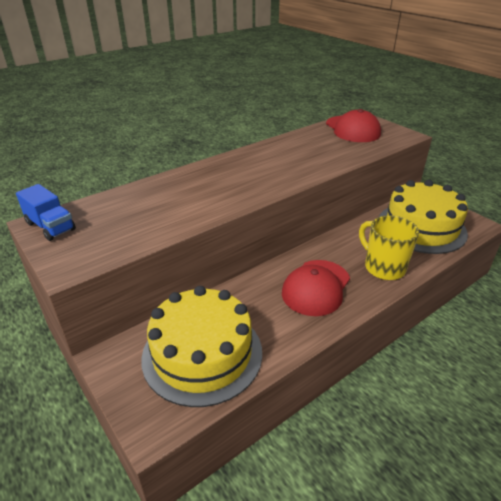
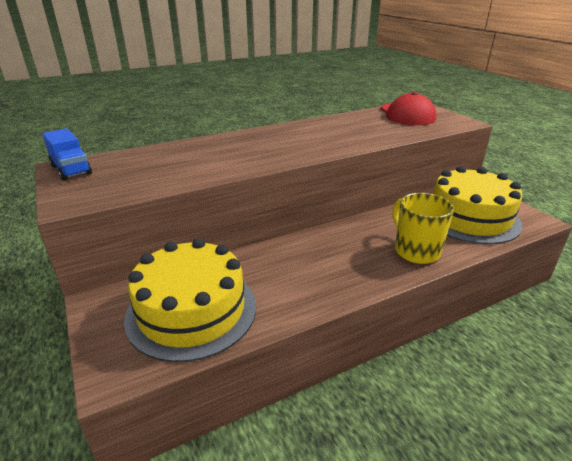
camera: 10 degrees right, 5 degrees down
(316, 287) = (334, 262): red cap -> none

